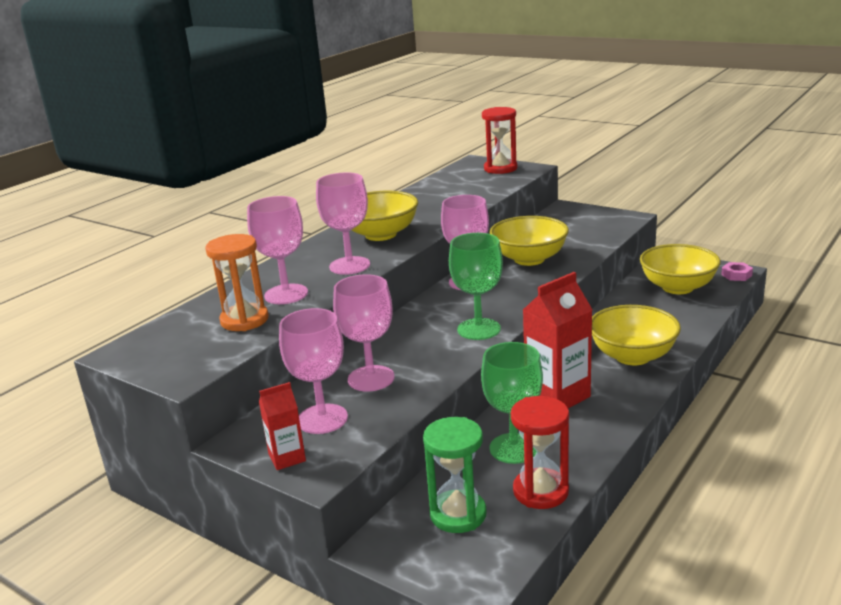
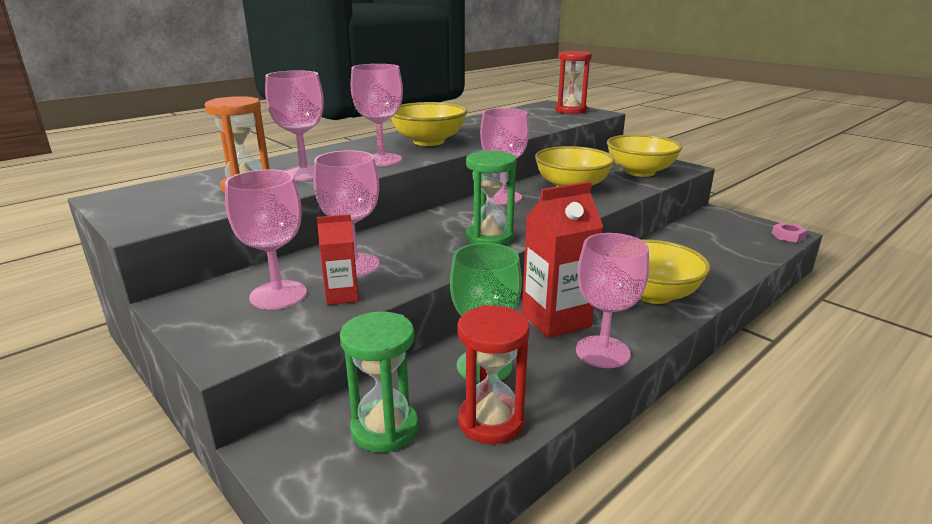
camera: 10 degrees right, 0 degrees up
(287, 458) = (212, 327): red carton -> red carton (342, 295)
(478, 329) = (489, 238): green goblet -> green hourglass
(608, 417) = (602, 352): none -> pink goblet
(677, 287) = (721, 238): yellow bowl -> yellow bowl (640, 172)

